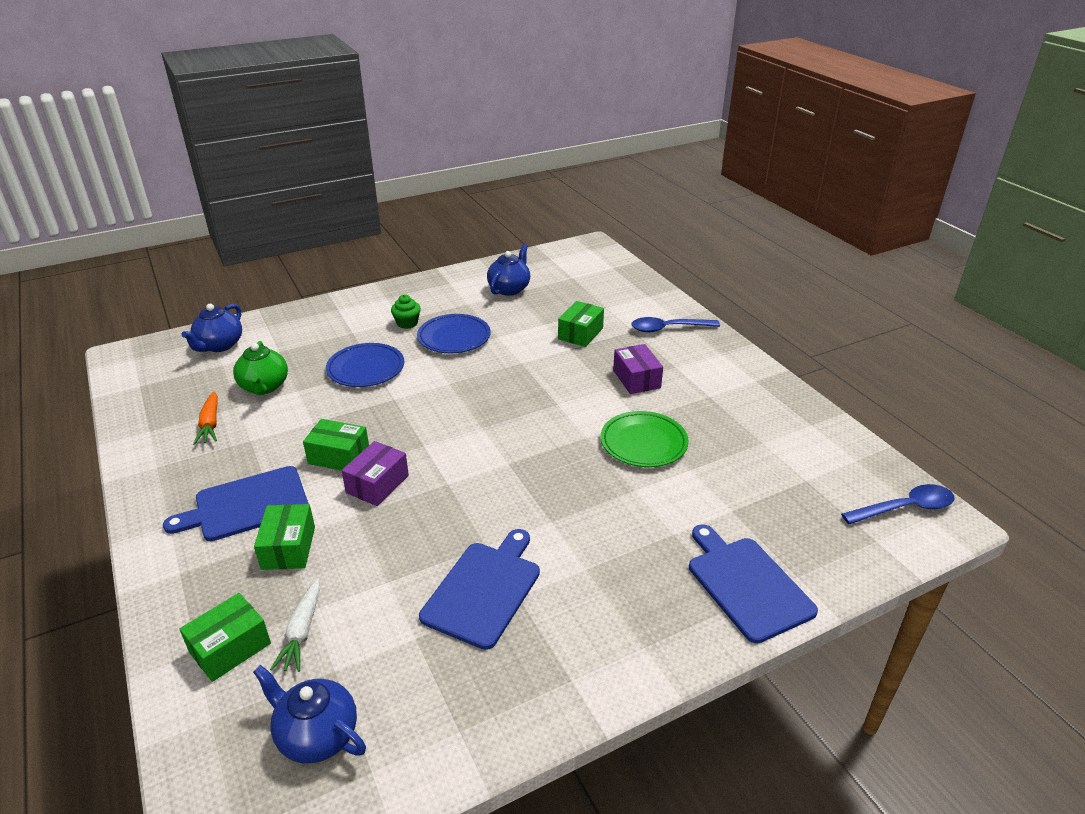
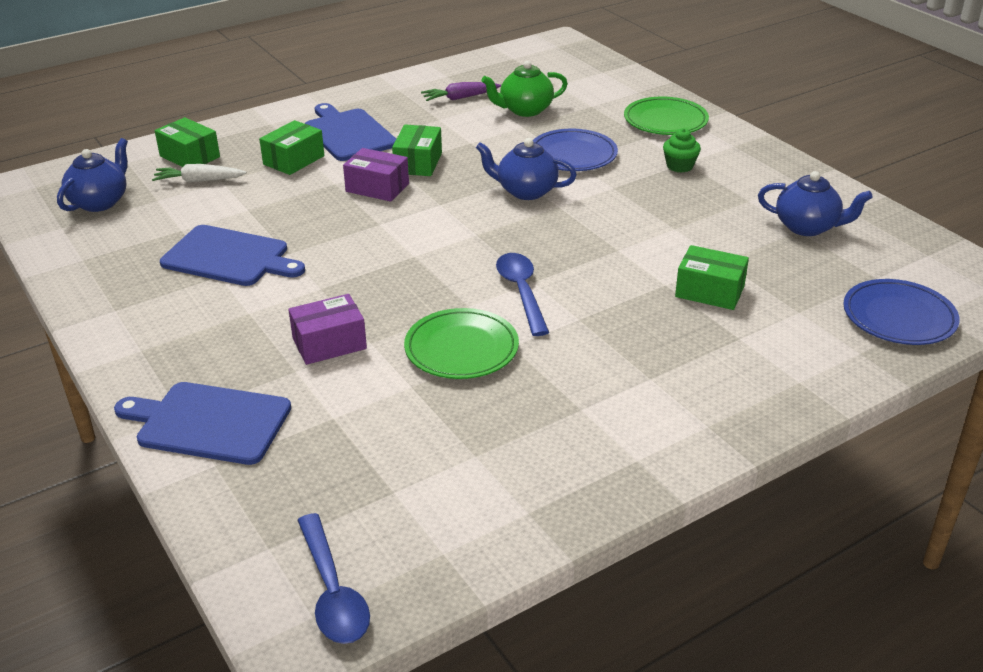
camera: 85 degrees right, 0 degrees up
(210, 424) = (460, 98): orange carrot -> purple carrot
(219, 345) = (591, 77): blue teapot -> blue teapot (525, 191)
(288, 548) = (294, 160): green box -> green box turned 45 degrees counterclockwise
(329, 320) = (665, 121): none -> green plate
(454, 337) = (659, 199): blue plate -> blue plate (899, 317)
(636, 379) = (606, 342): purple box -> purple box (329, 343)
(668, 328) = (761, 373): blue spoon -> blue spoon (521, 292)
(747, 585) = (209, 423): blue cutting board -> blue cutting board turned 135 degrees counterclockwise

